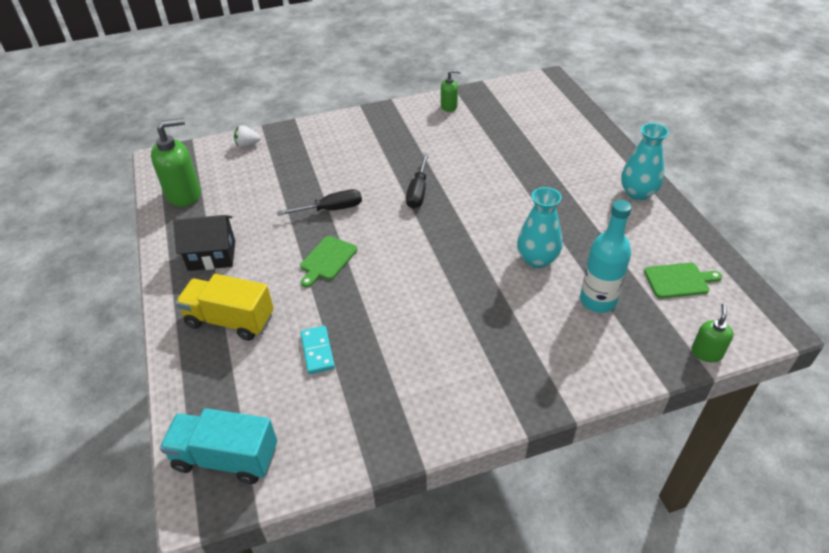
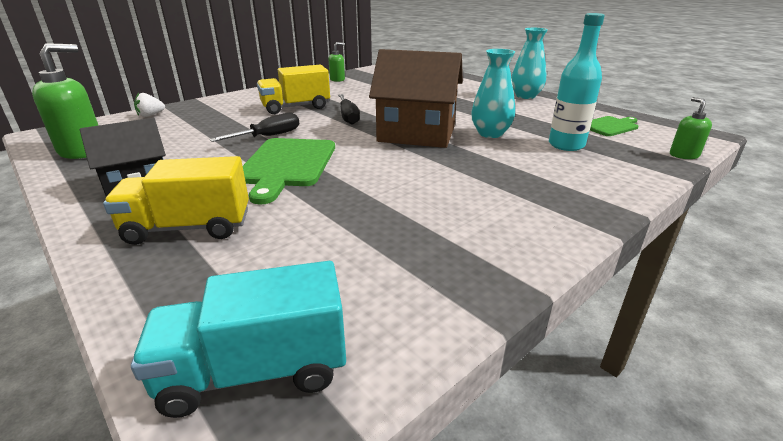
camera: 25 degrees left, 15 degrees down
(317, 351) = (324, 228): turquoise domino -> none
(327, 260) = (287, 165): green cutting board -> green cutting board, size x1.73
(378, 160) = (295, 107): none -> yellow truck
(464, 241) = (416, 134): none -> brown house

